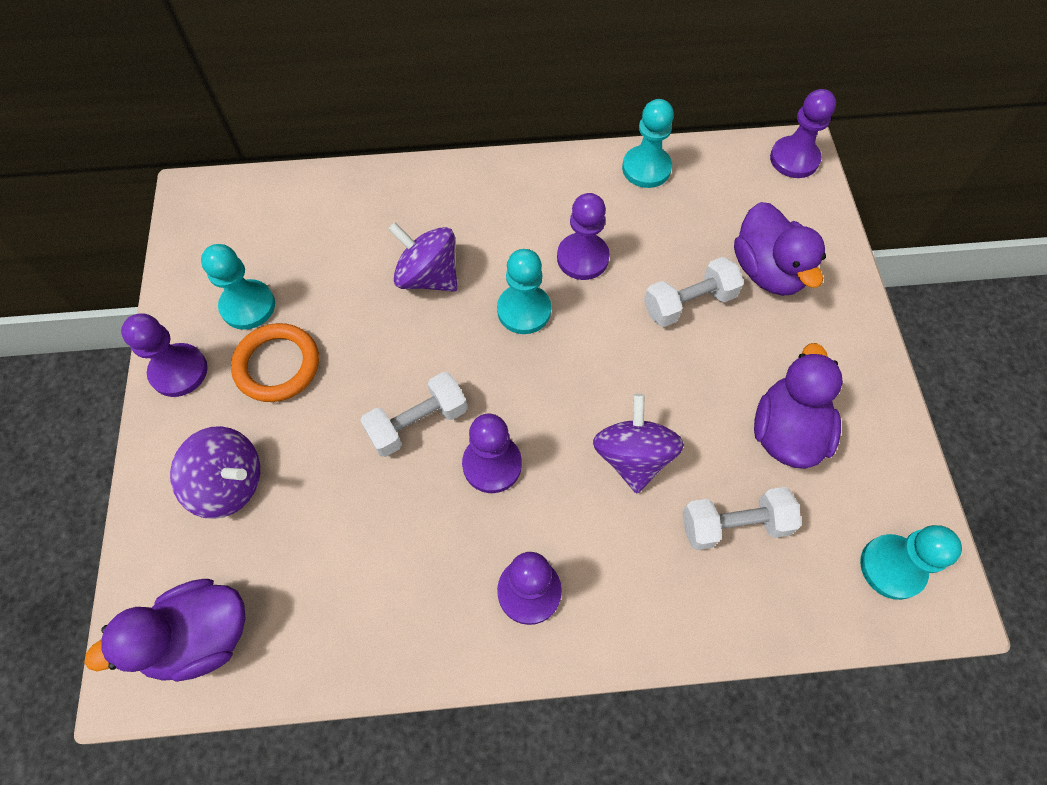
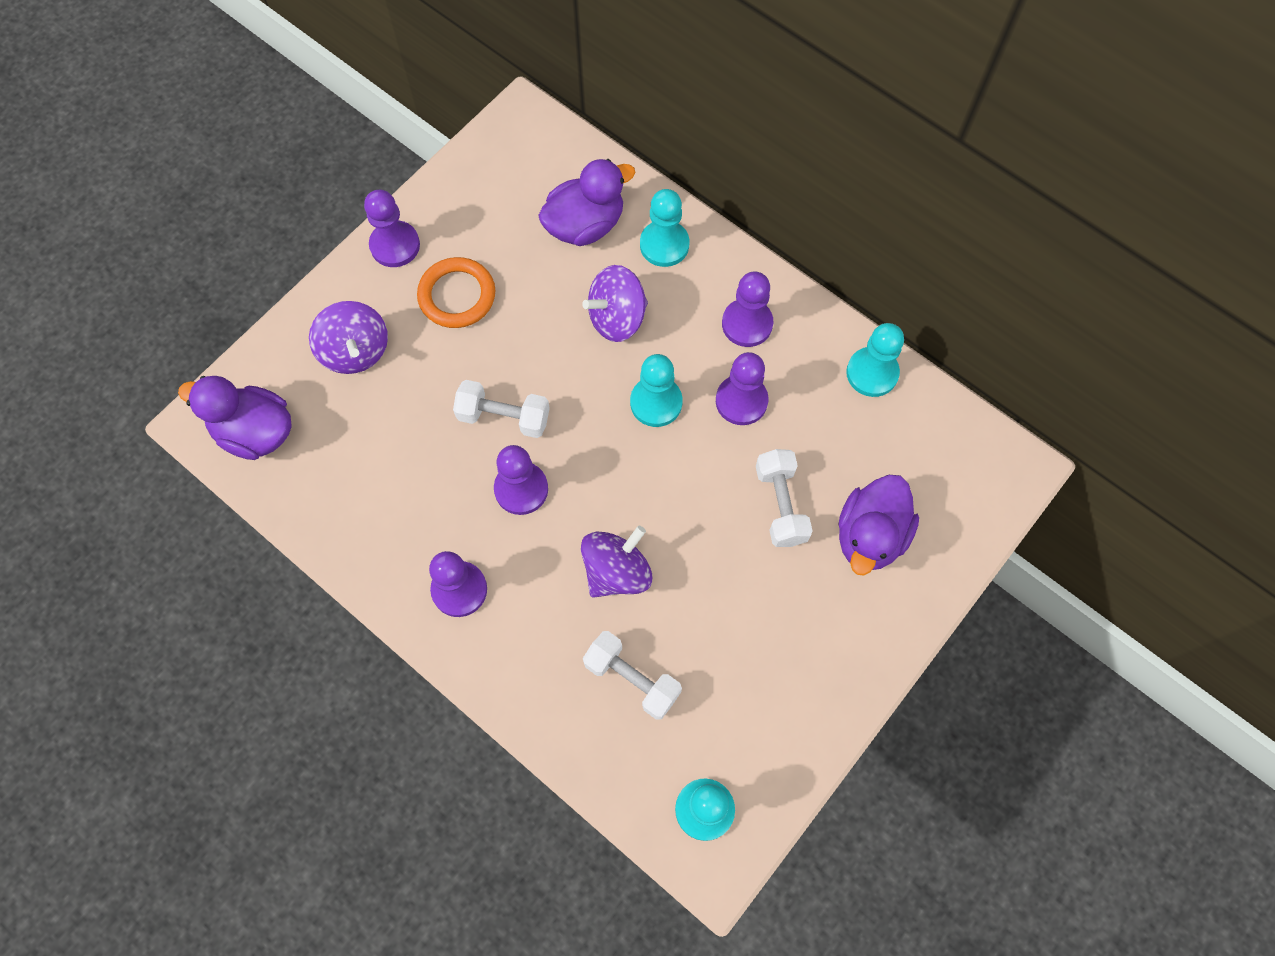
camera: 45 degrees right, 5 degrees up
(248, 306) = (479, 235): turquoise pawn -> turquoise pawn (664, 245)
(428, 276) = (617, 318): purple spinning top -> purple spinning top turned 105 degrees counterclockwise
(689, 303) = (780, 505): white dumbbell -> white dumbbell turned 60 degrees clockwise
(786, 431) = (741, 657): purple duck -> purple duck (585, 225)
(794, 159) = (1005, 470): purple pawn -> purple pawn (747, 324)

